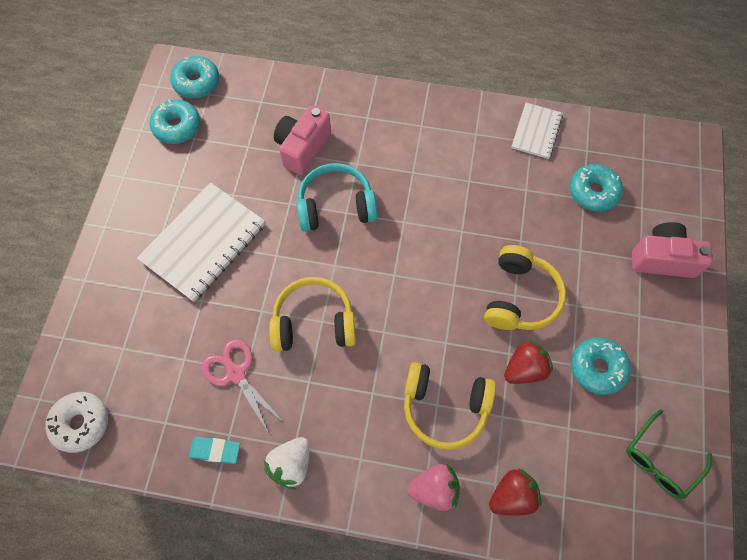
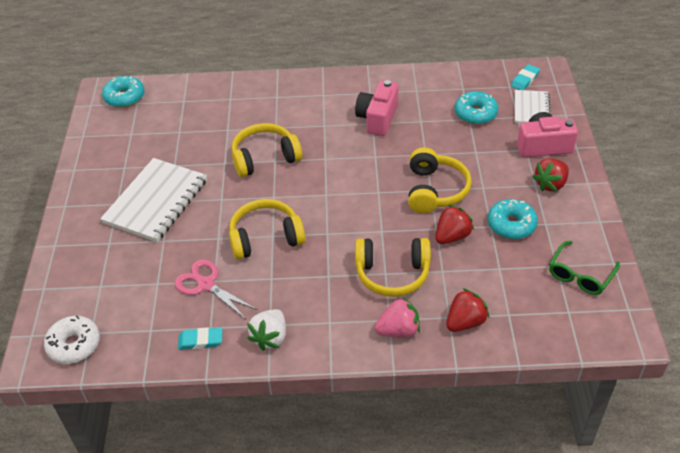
camera: 10 degrees left, 20 degrees down
(177, 127) = (114, 129): turquoise donut -> none
(303, 148) = (227, 125): pink camera -> pink camera (377, 118)
(336, 206) = (265, 158): turquoise headphones -> yellow headphones
(536, 132) = (419, 83): white notebook -> white notebook (531, 109)
(658, 318) = (550, 184): none -> red strawberry
(664, 152) = (525, 80): none -> turquoise eraser

